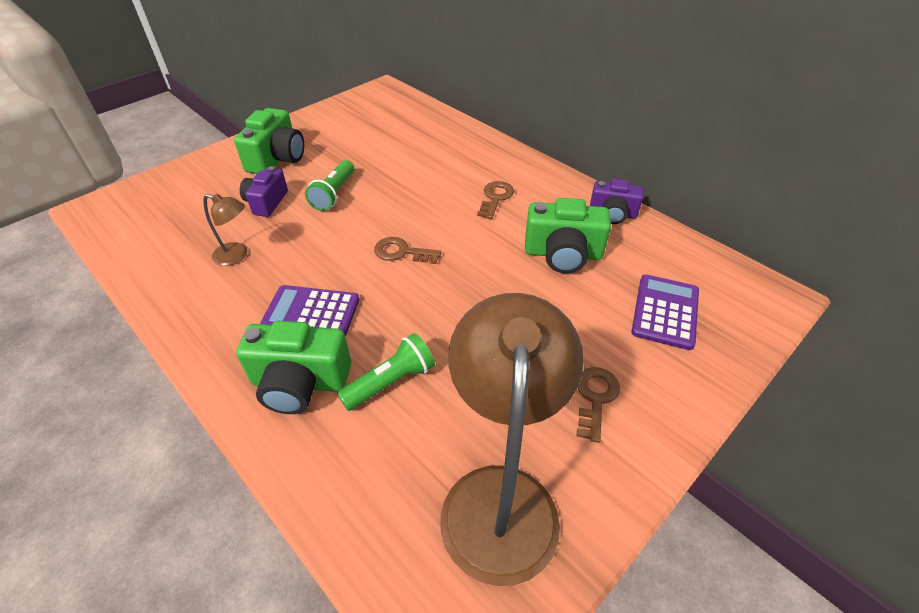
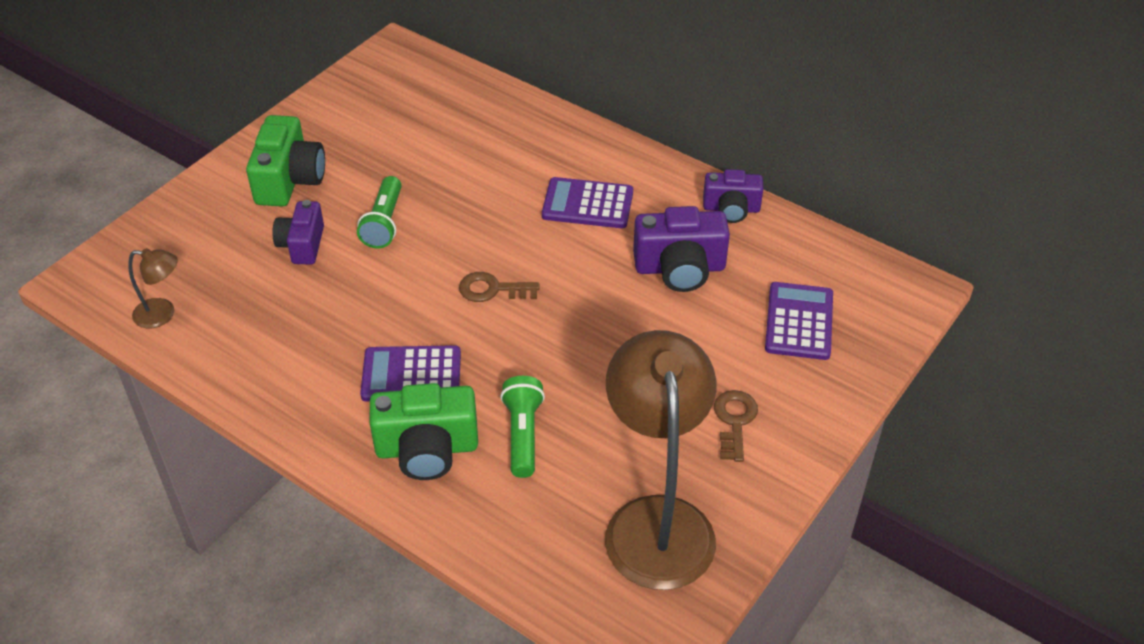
camera: 10 degrees left, 0 degrees up
(237, 256) = (295, 319): brown lamp -> brown lamp (162, 314)
(391, 382) = (523, 435): green flashlight -> green flashlight turned 45 degrees counterclockwise
(495, 198) = (587, 204): brown key -> purple calculator
(563, 254) = (680, 268): green camera -> purple camera

